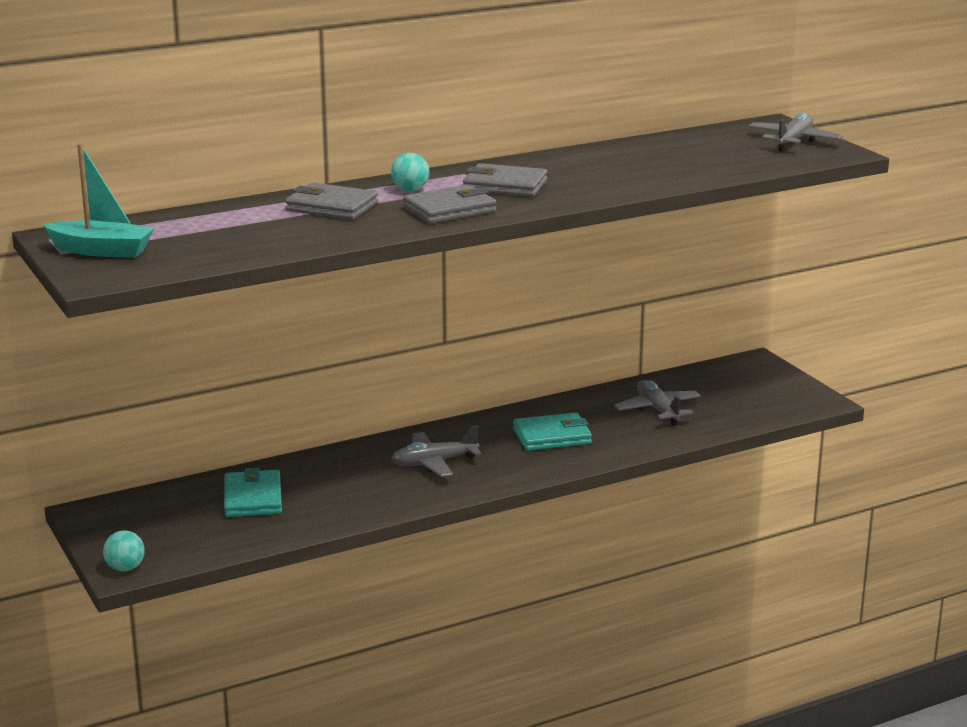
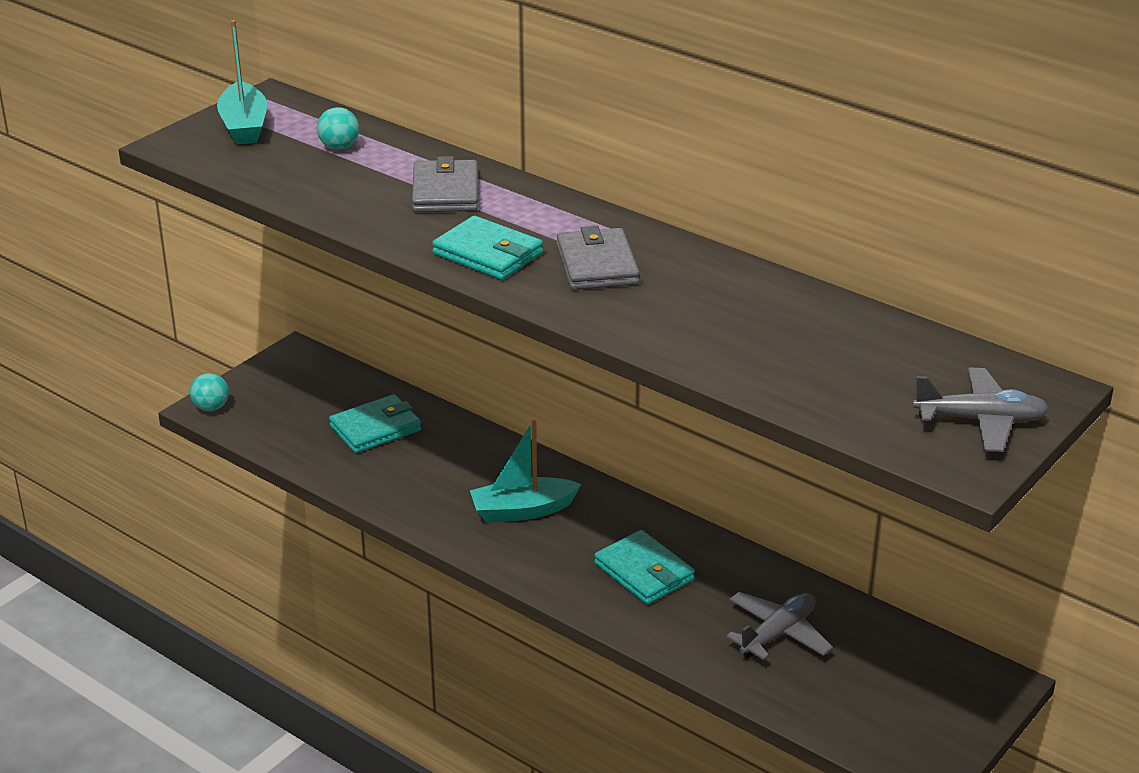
camera: 65 degrees right, 10 degrees up
(410, 190) = (535, 217): turquoise ball -> turquoise ball (339, 147)
(434, 463) = (522, 510): grey plane -> turquoise boat
(450, 210) = (487, 254): grey wallet -> turquoise wallet

